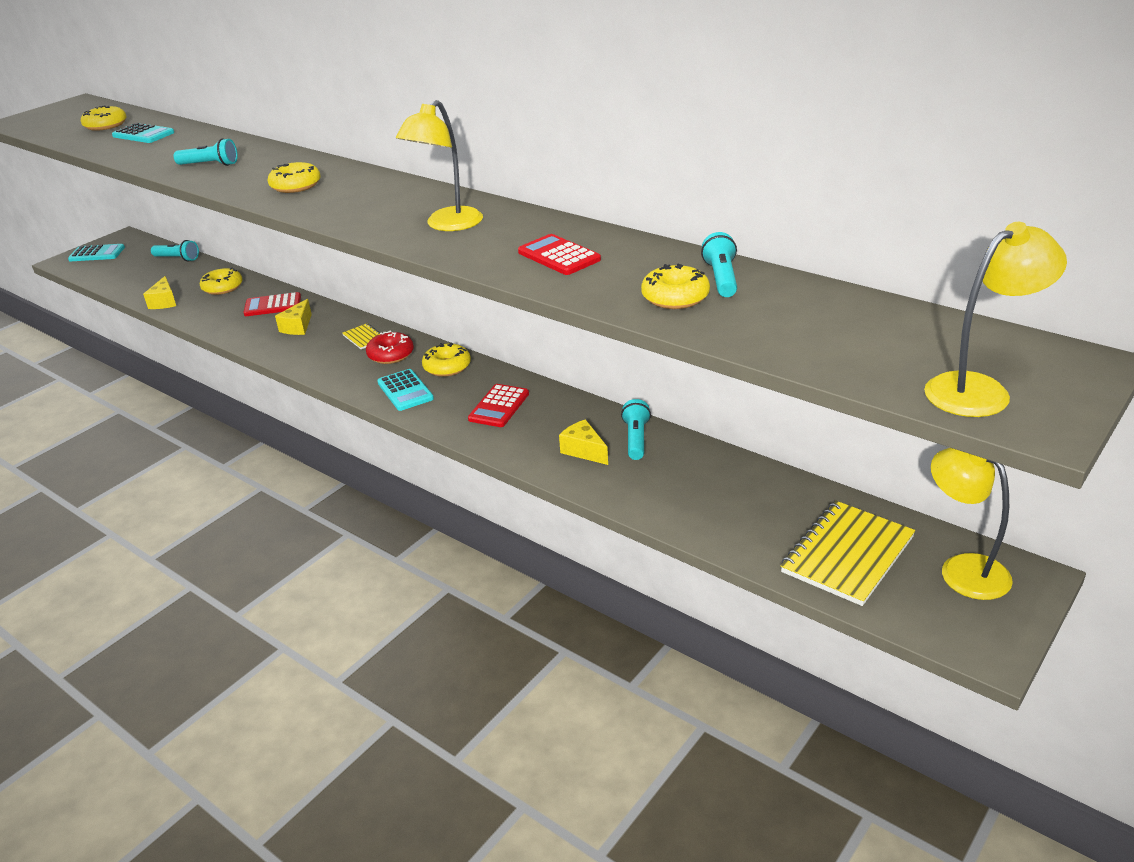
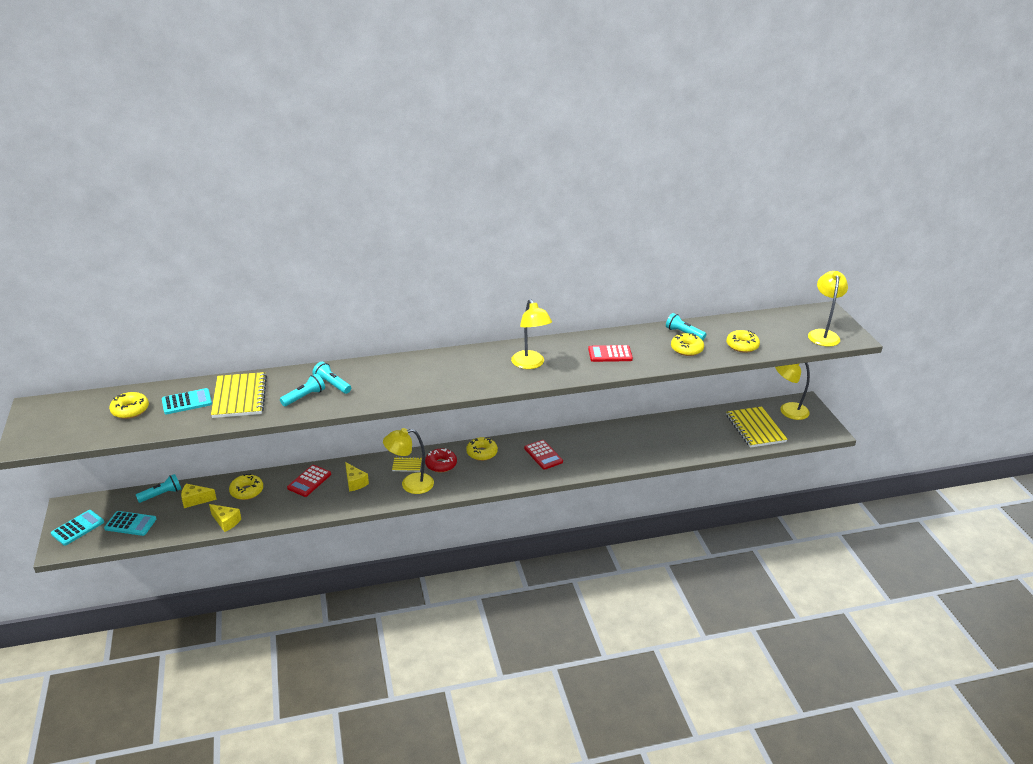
camera: 55 degrees left, 0 degrees up
(177, 145) = (240, 397): none -> yellow notebook
(296, 186) = (397, 383): yellow donut -> yellow donut (742, 346)
(330, 356) = (410, 484): none -> yellow lamp
(405, 391) = (487, 475): turquoise calculator -> turquoise calculator (130, 524)
(584, 451) = (613, 450): yellow cheese -> yellow cheese (195, 500)
(636, 439) = (621, 433): turquoise flashlight -> turquoise flashlight (332, 384)

